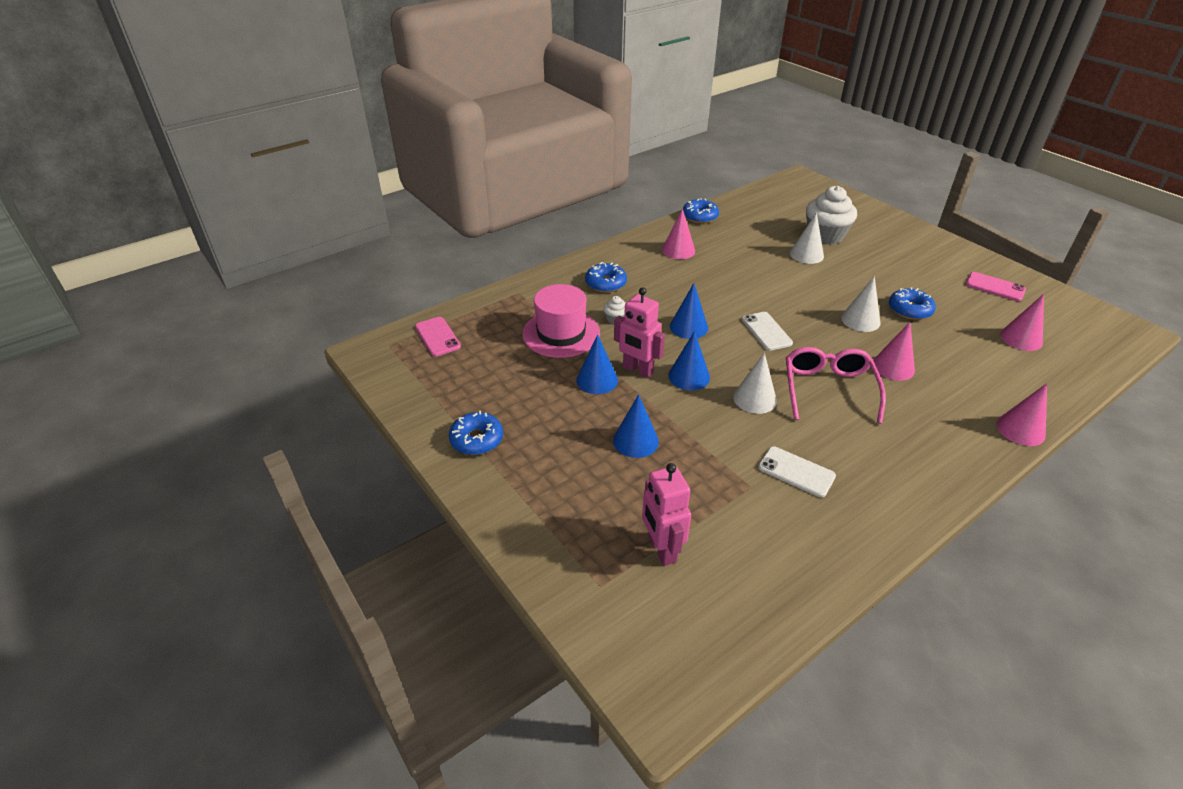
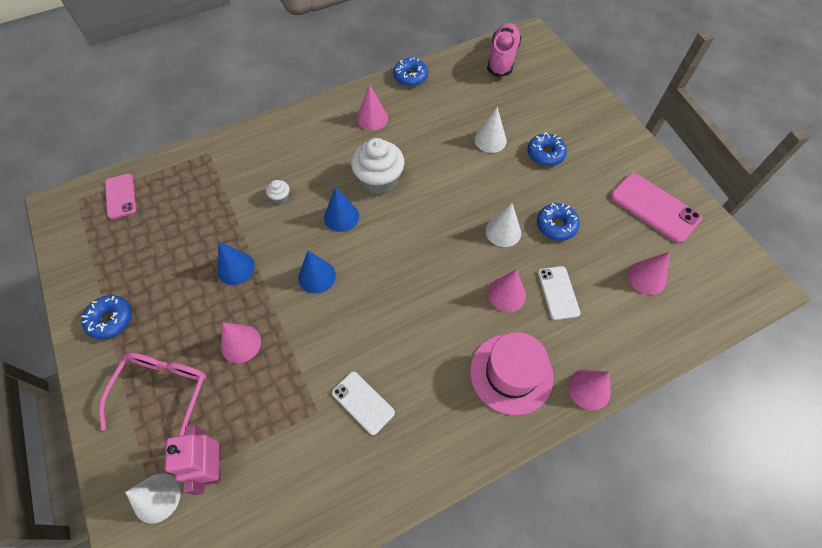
camera: 10 degrees right, 20 degrees up
(561, 333) = (226, 208): pink hat -> pink hat (511, 373)
(605, 283) = (289, 152): blue donut -> blue donut (545, 154)
(635, 441) = (240, 343): blue cone -> pink cone
(637, 370) = (275, 261): pink robot -> none
(754, 398) = (363, 312): white cone -> white cone (157, 497)
(766, 331) = (409, 232): white phone -> white phone (558, 293)
(783, 196) = (502, 58): none -> pink shoe
(825, 235) = (519, 117): white cupcake -> white cupcake (379, 180)
(828, 389) = (434, 311): pink glasses -> pink glasses (163, 392)
(995, 287) = (654, 207): pink phone -> pink phone, size x1.60

